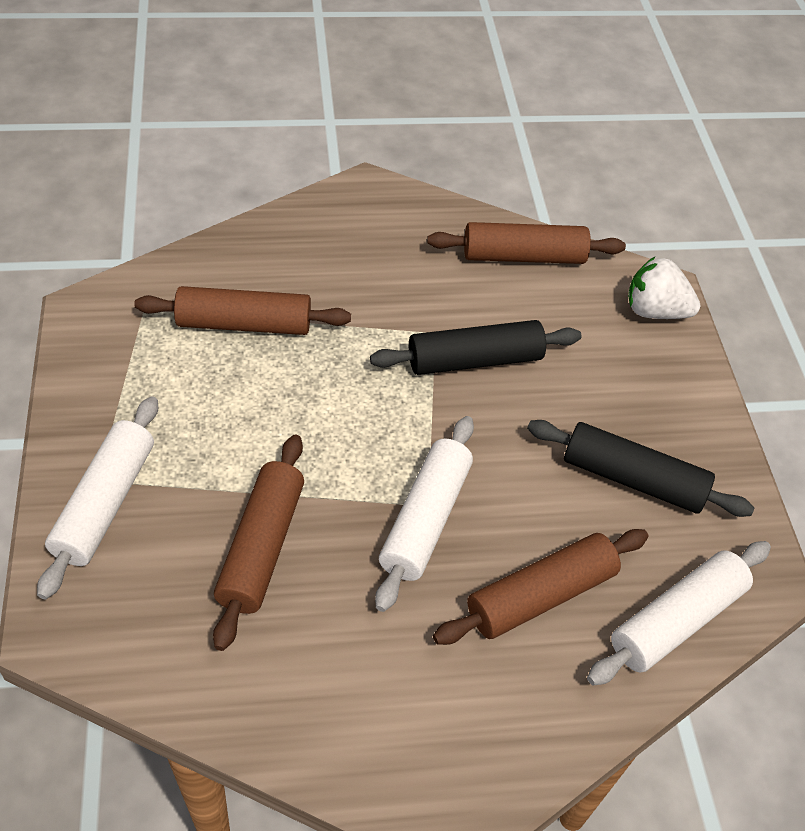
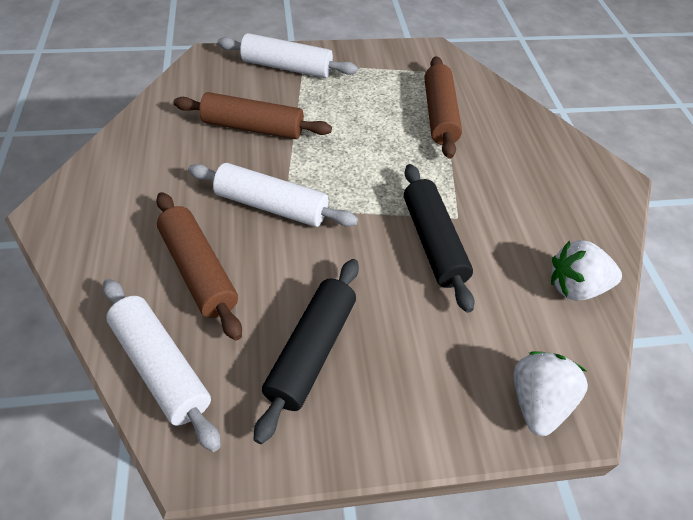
camera: 90 degrees right, 0 degrees up
(523, 256) = (575, 287): brown rolling pin -> white strawberry

